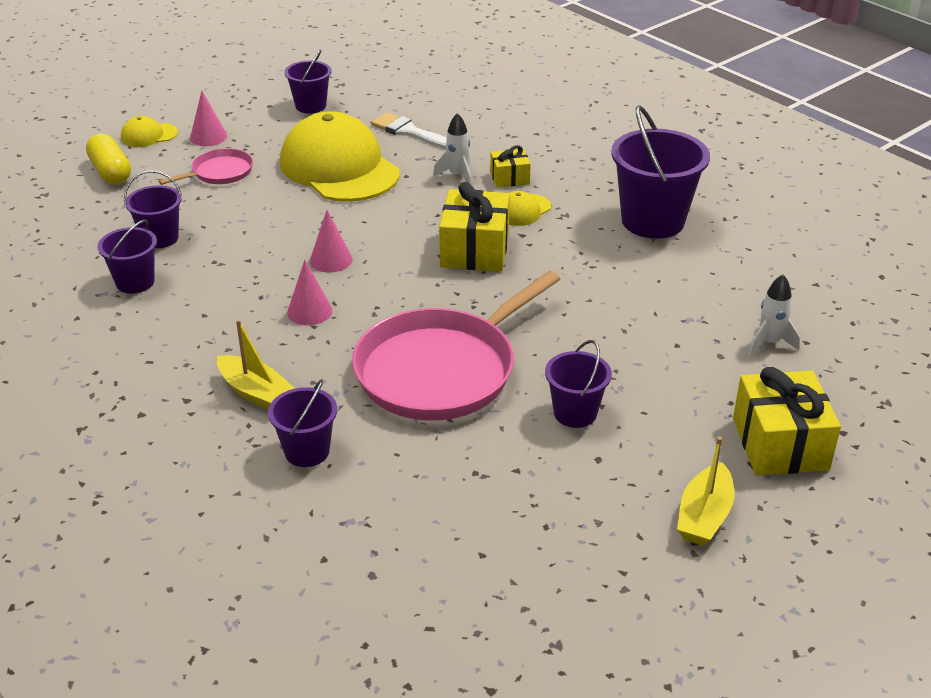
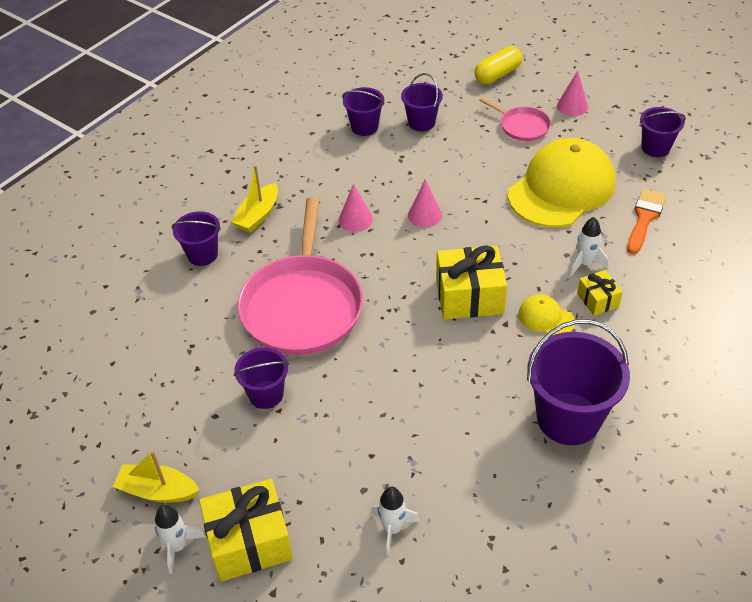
camera: 80 degrees right, 10 degrees up
(149, 135) = (558, 76): yellow cap -> none
(409, 132) = (644, 218): white brush -> orange brush
(441, 370) = (302, 306): pink pan -> pink pan turned 120 degrees counterclockwise
(784, 502) = (178, 546): none -> white rocket

